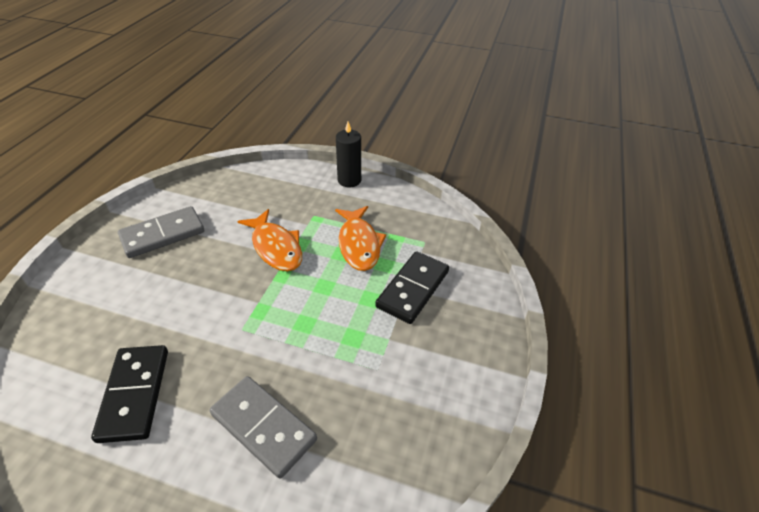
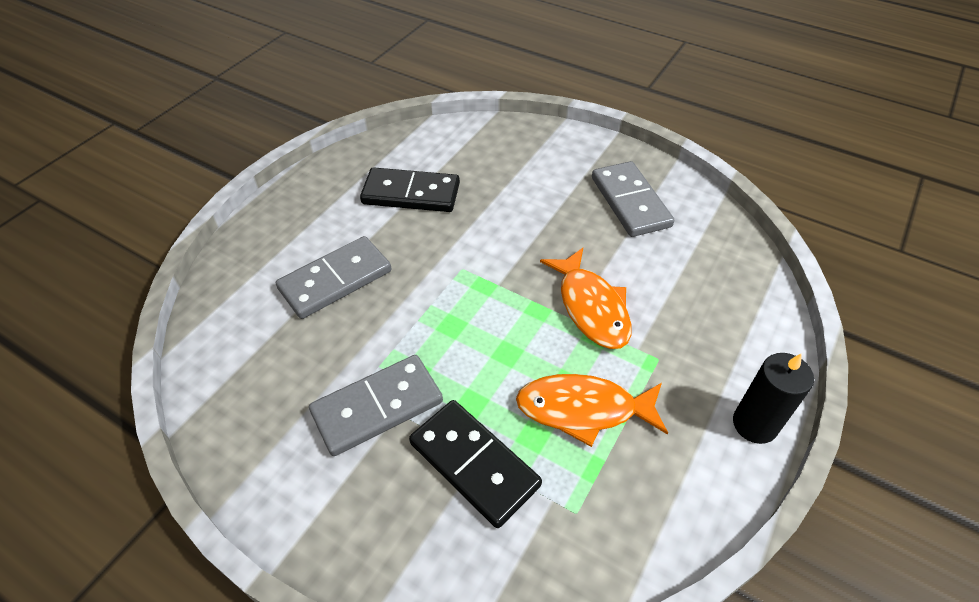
camera: 105 degrees right, 5 degrees up
(276, 247) = (591, 307): orange fish -> orange fish turned 90 degrees counterclockwise
(389, 352) = (377, 407): none -> grey domino

